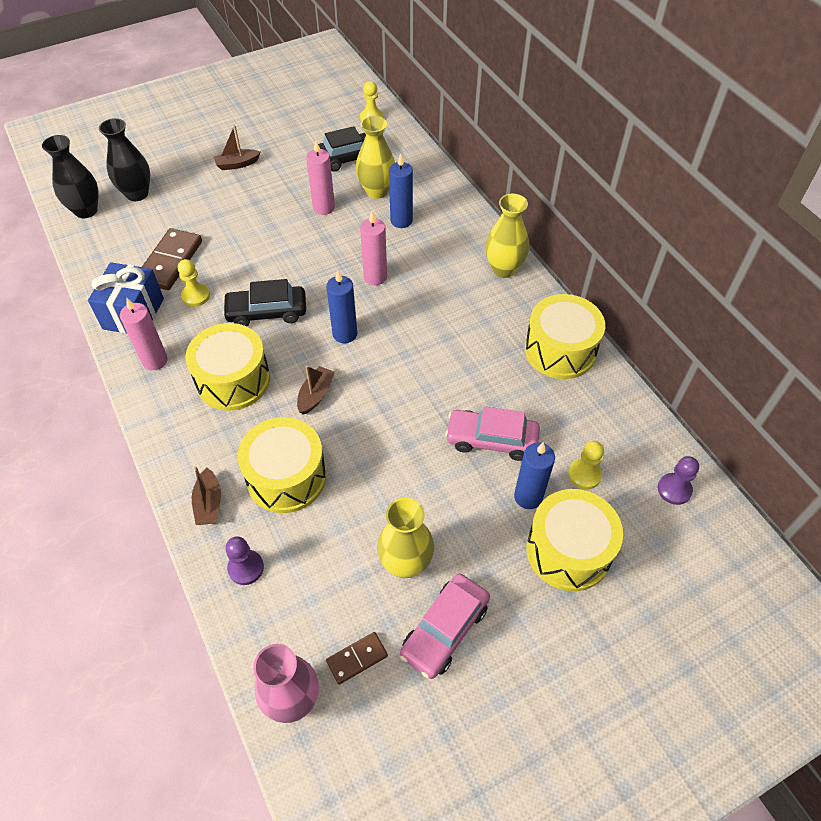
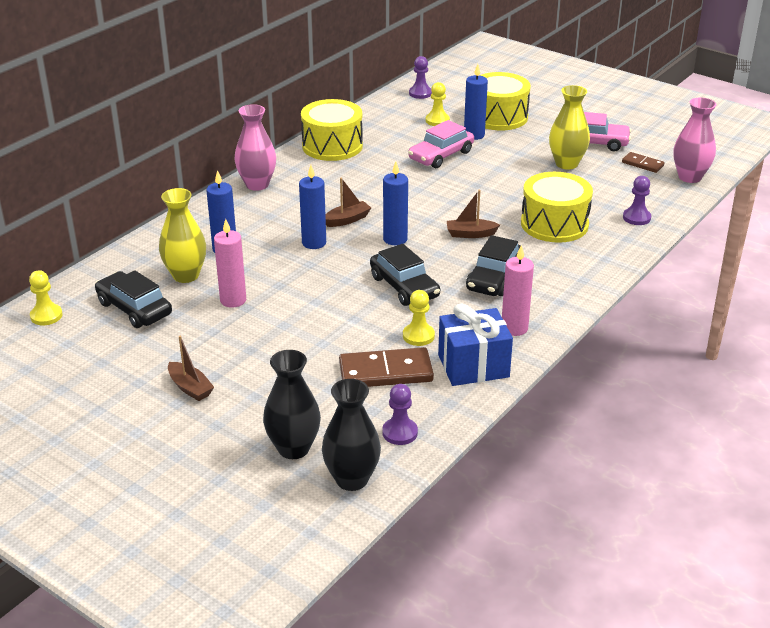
camera: 115 degrees left, 20 degrees down
(104, 246) = (400, 433): none -> purple pawn
(209, 503) = (610, 249): brown boat -> brown boat (347, 220)
(233, 380) = (494, 278): yellow drum -> black car
(375, 277) = (314, 243): pink candle -> blue candle
(491, 440) = (441, 155): pink car -> pink car turned 60 degrees clockwise
(504, 269) = (257, 184): yellow vase -> pink vase

